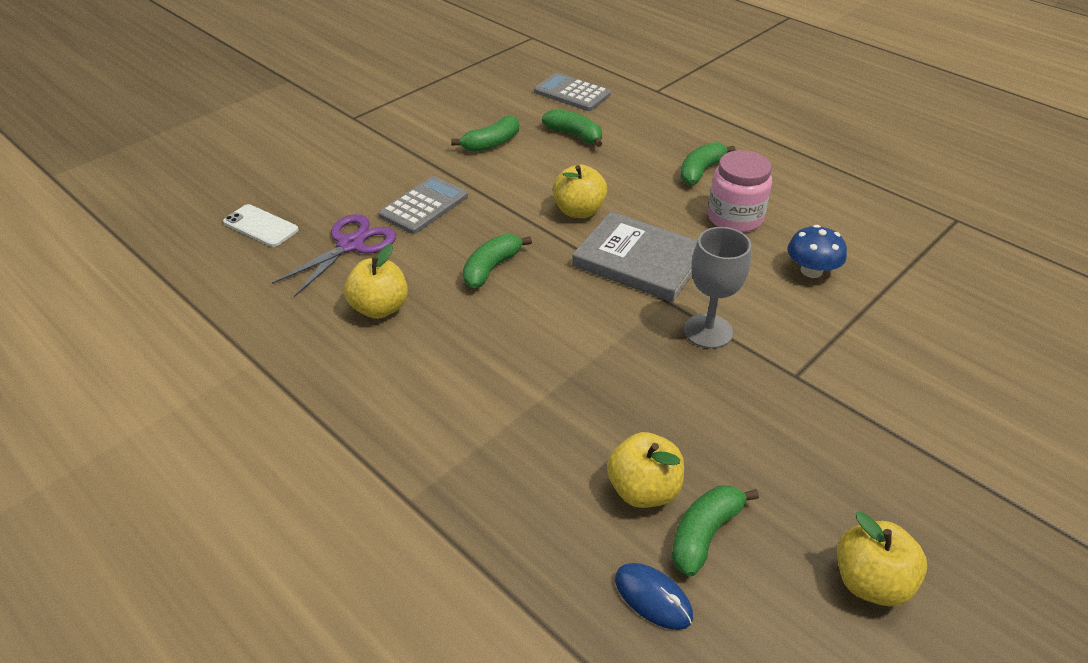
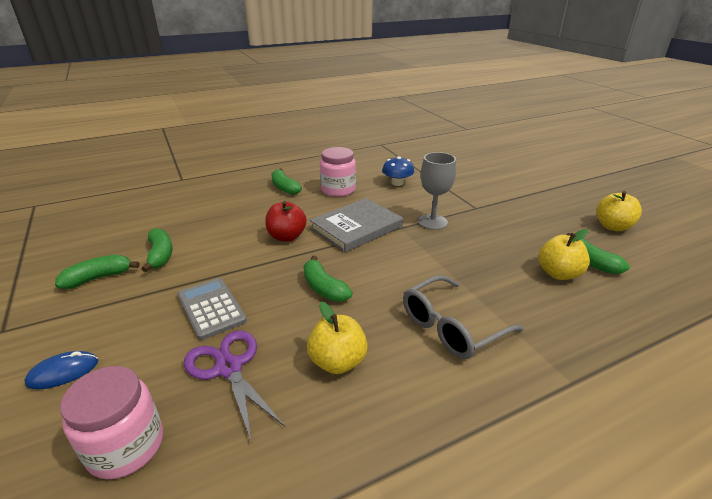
camera: 70 degrees left, 10 degrees down
(261, 226) = (126, 446): white phone -> pink jar
(467, 385) = (452, 326): none -> grey glasses
(572, 93) = (140, 207): grey calculator -> none
(574, 135) = (195, 218): green banana -> green banana (98, 278)
(579, 211) = (287, 236): yellow apple -> red apple
(653, 598) = (638, 289): blue mouse -> blue mouse (63, 372)

